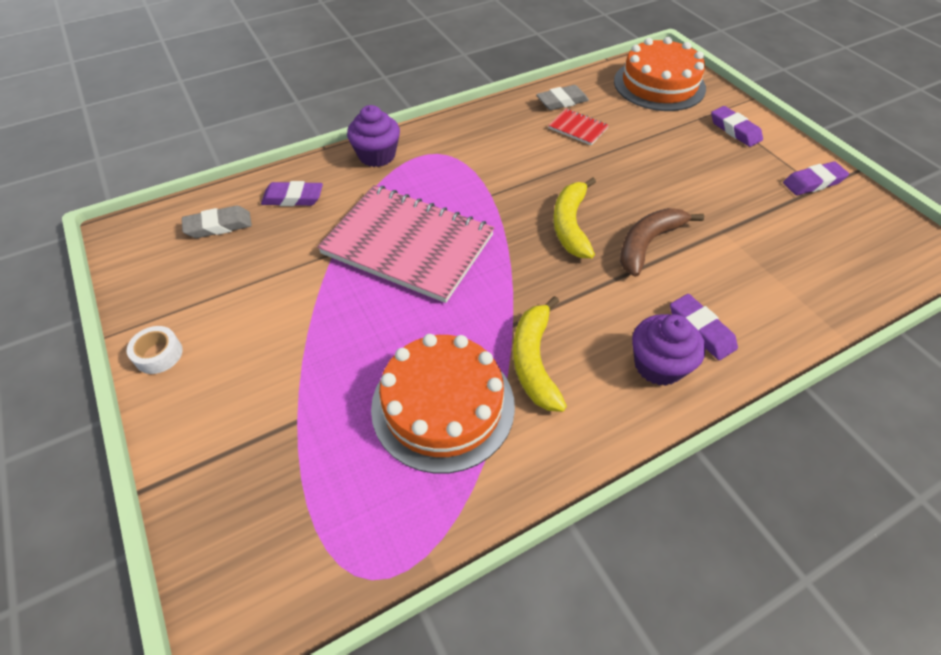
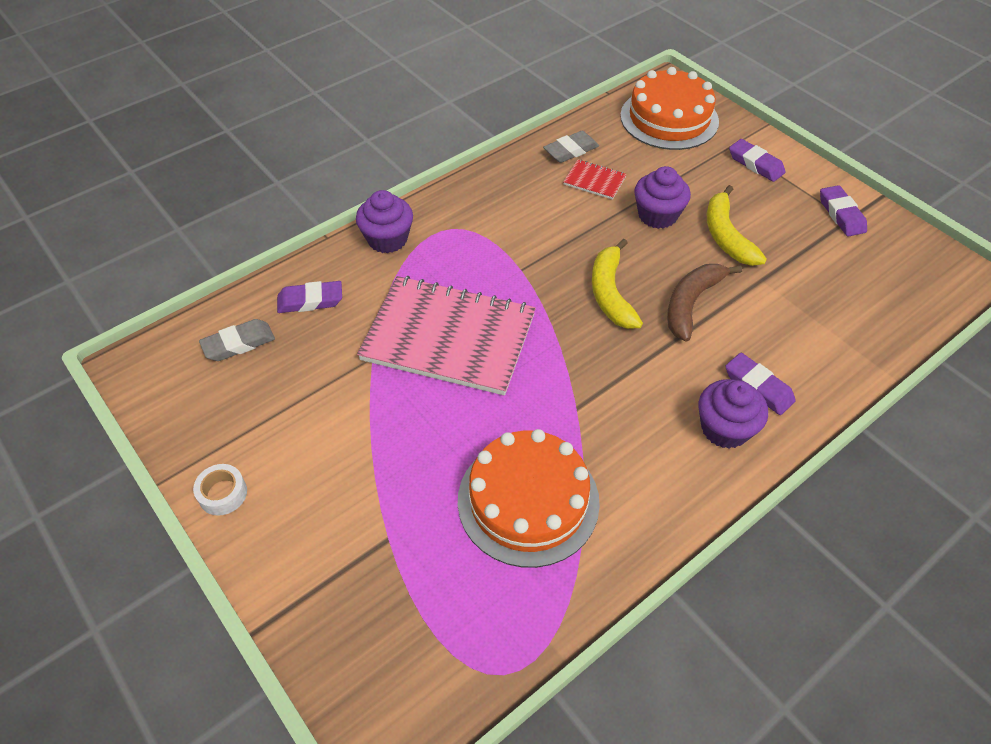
camera: 10 degrees left, 0 degrees up
(534, 361) = (606, 442): yellow banana -> yellow banana (726, 236)
(631, 163) = (657, 215): none -> purple cupcake
(813, 182) = (841, 214): purple eraser -> purple eraser turned 75 degrees counterclockwise

